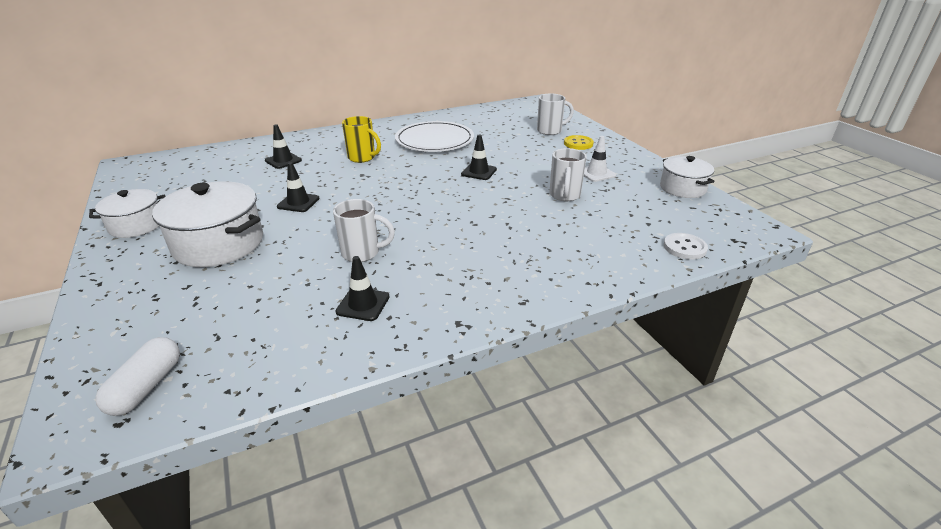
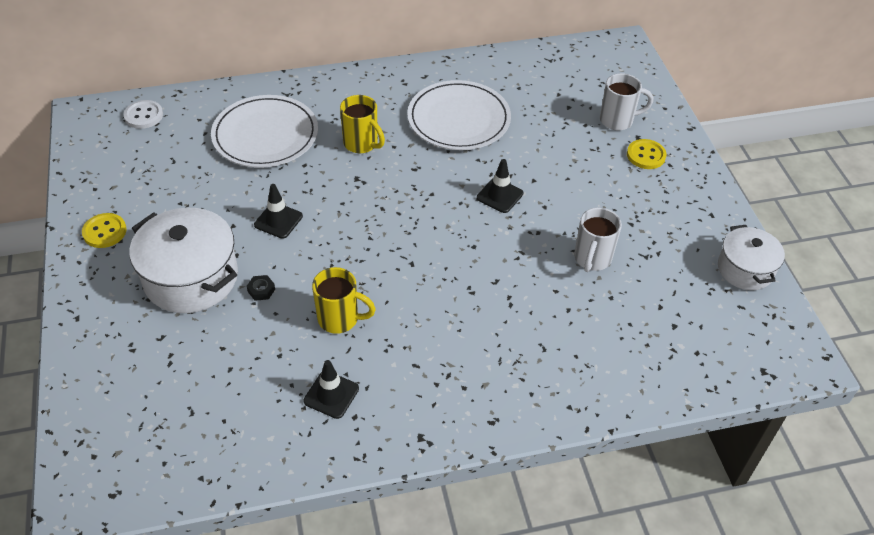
camera: 10 degrees right, 15 degrees up
(136, 225) = (104, 232): white pot -> yellow button
(146, 386) = (132, 459): white capsule -> none
(283, 160) = (265, 135): black traffic cone -> white plate
(286, 244) = (261, 290): none -> black nut
(362, 253) = (340, 319): white mug -> yellow mug
(596, 173) = (647, 222): white traffic cone -> none
(684, 247) = (699, 373): white button -> white button (143, 116)

